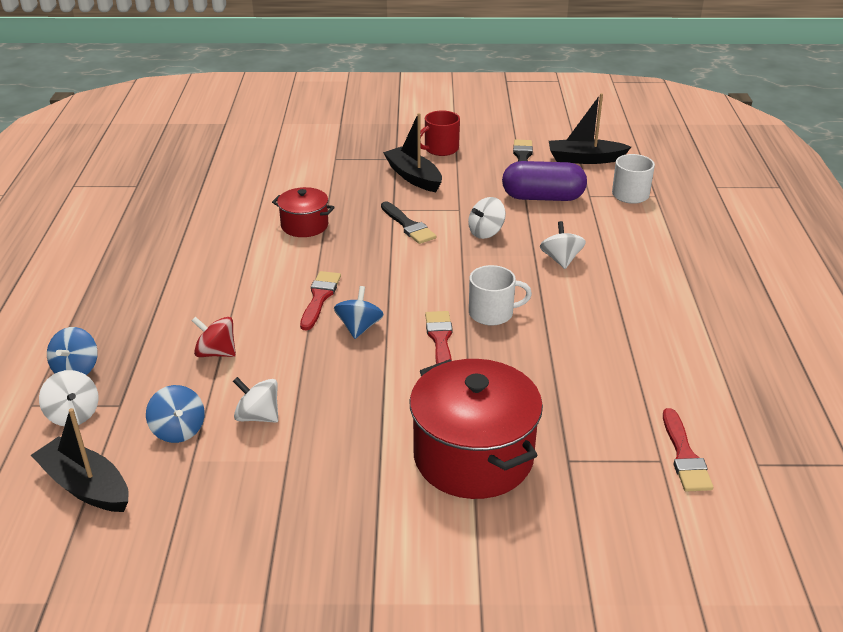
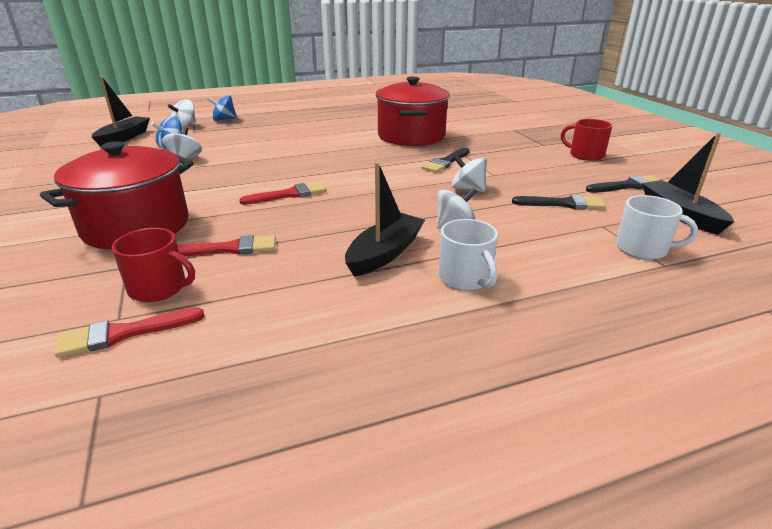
camera: 70 degrees right, 5 degrees down
(216, 353) = (248, 140): red spinning top -> none
(304, 225) = (411, 136): red pot -> red pot, size x1.86
(319, 298) = (324, 153): red brush -> red brush (230, 249)
(359, 327) = (293, 168): blue spinning top -> none
(413, 177) = (523, 153): black boat -> black boat (385, 253)
(492, 313) = (339, 208): white mug -> white mug (465, 278)
(543, 197) = (563, 204): purple capsule -> black brush
(617, 437) = (159, 288): none -> red mug

